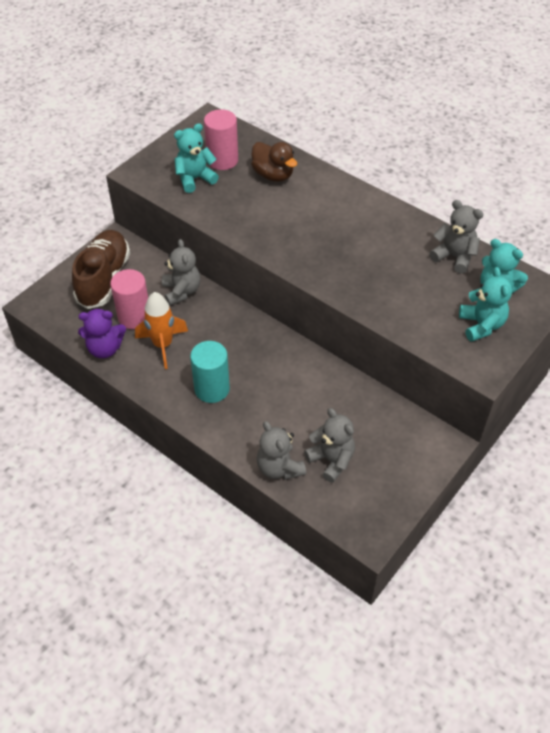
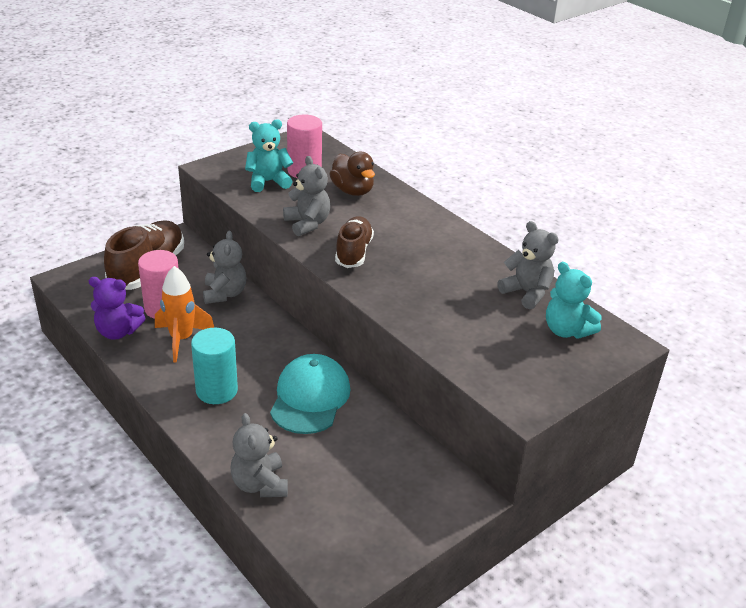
camera: 10 degrees right, 15 degrees down
(291, 379) = (310, 398): none -> turquoise cap
(297, 243) = (353, 252): none -> brown shoe
(331, 460) = (324, 488): grey teddy bear -> grey teddy bear (307, 224)
(481, 325) = (536, 362): turquoise teddy bear -> none

